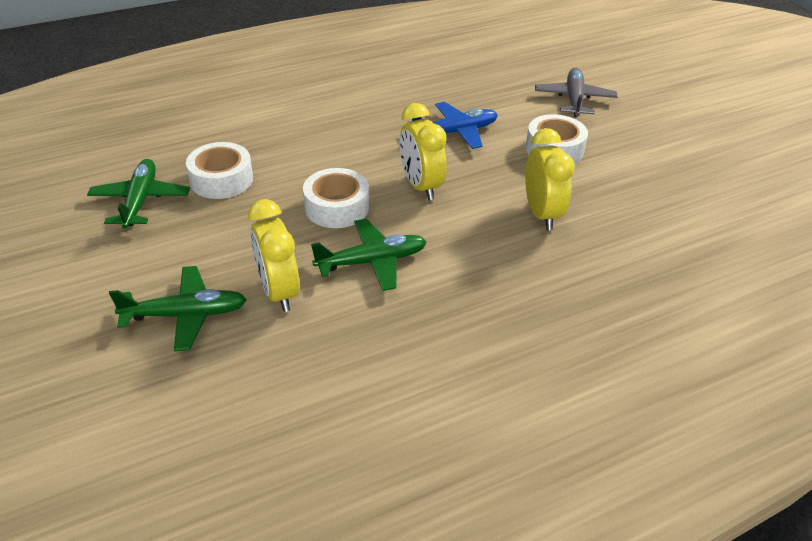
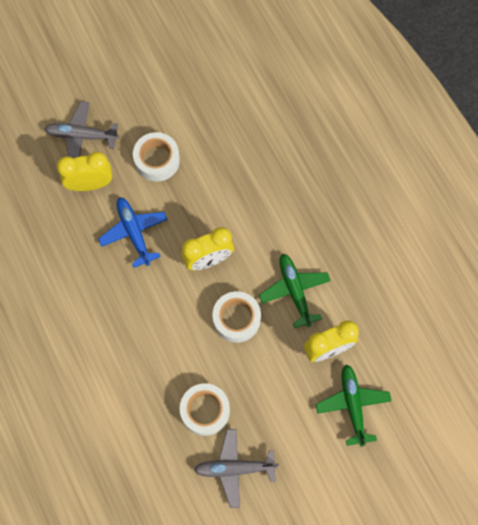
camera: 90 degrees left, 30 degrees up
(140, 201) = (234, 468): green plane -> grey plane
(541, 214) = (238, 178): yellow clock -> yellow clock (90, 184)

